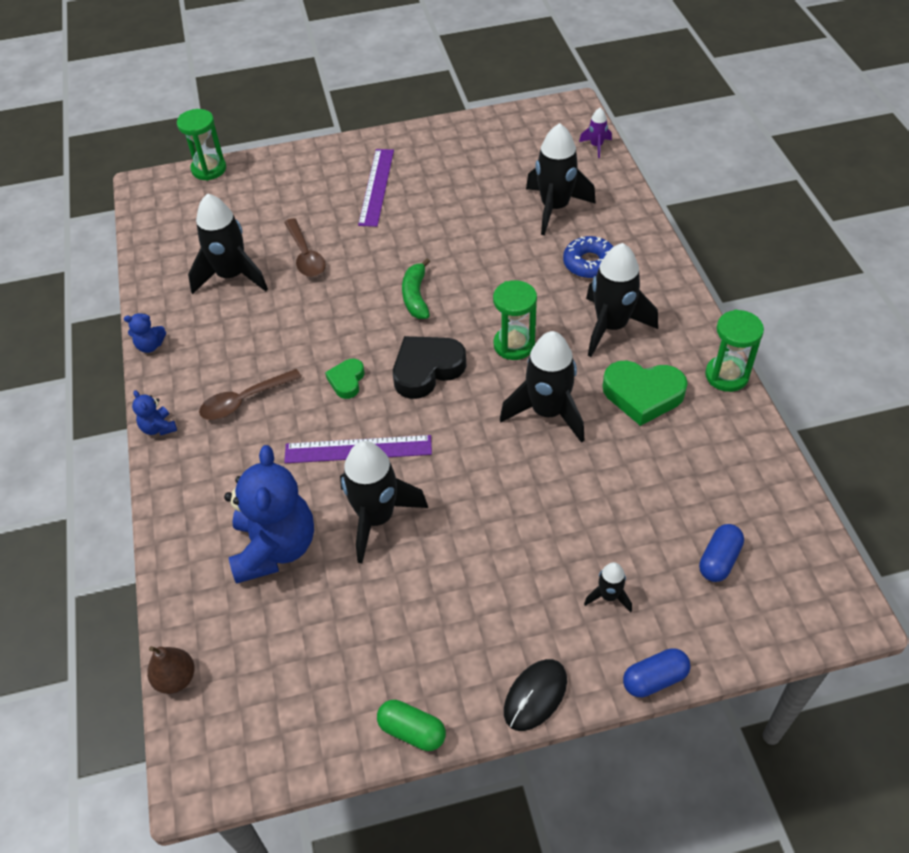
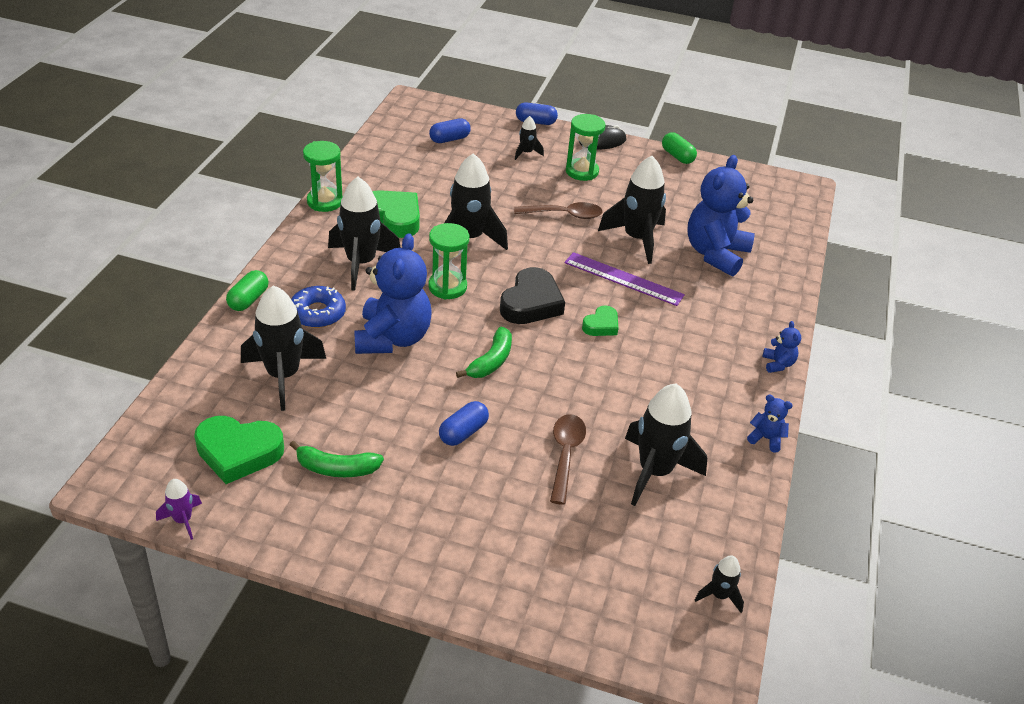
camera: 155 degrees left, 10 degrees down
(153, 222) = (719, 595): none -> black rocket
(176, 678) = (805, 225): brown pear -> none
(209, 169) = (614, 648): green hourglass -> green hourglass (582, 171)
(244, 401) = (696, 350): brown spoon -> brown spoon (564, 215)
(377, 187) = (430, 499): purple ruler -> none
(391, 235) = (463, 432): none -> blue capsule
(427, 370) = (531, 303): black heart -> black heart turned 60 degrees counterclockwise
(453, 175) = (336, 468): none -> green banana
(510, 274) = (393, 338): none -> blue teddy bear
(523, 154) = (238, 452): none -> green heart
(596, 146) = (157, 419): purple rocket -> purple rocket (183, 520)
(653, 246) = (248, 300): none -> green capsule

